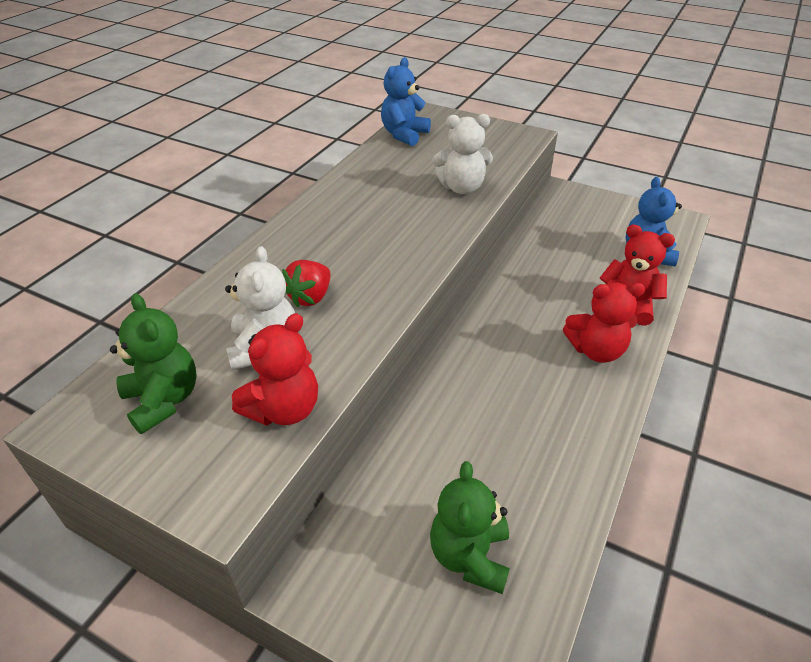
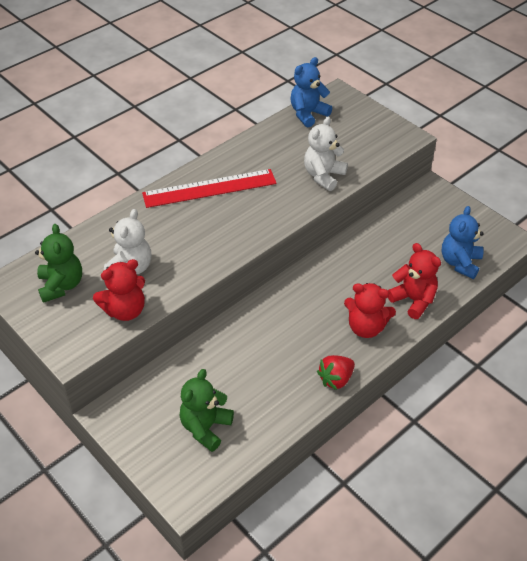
camera: 20 degrees right, 5 degrees up
(310, 297) = (173, 240): red strawberry -> red strawberry (336, 379)
(328, 228) = (209, 188): none -> red ruler
(461, 188) = (323, 176): white teddy bear -> white teddy bear turned 105 degrees clockwise

